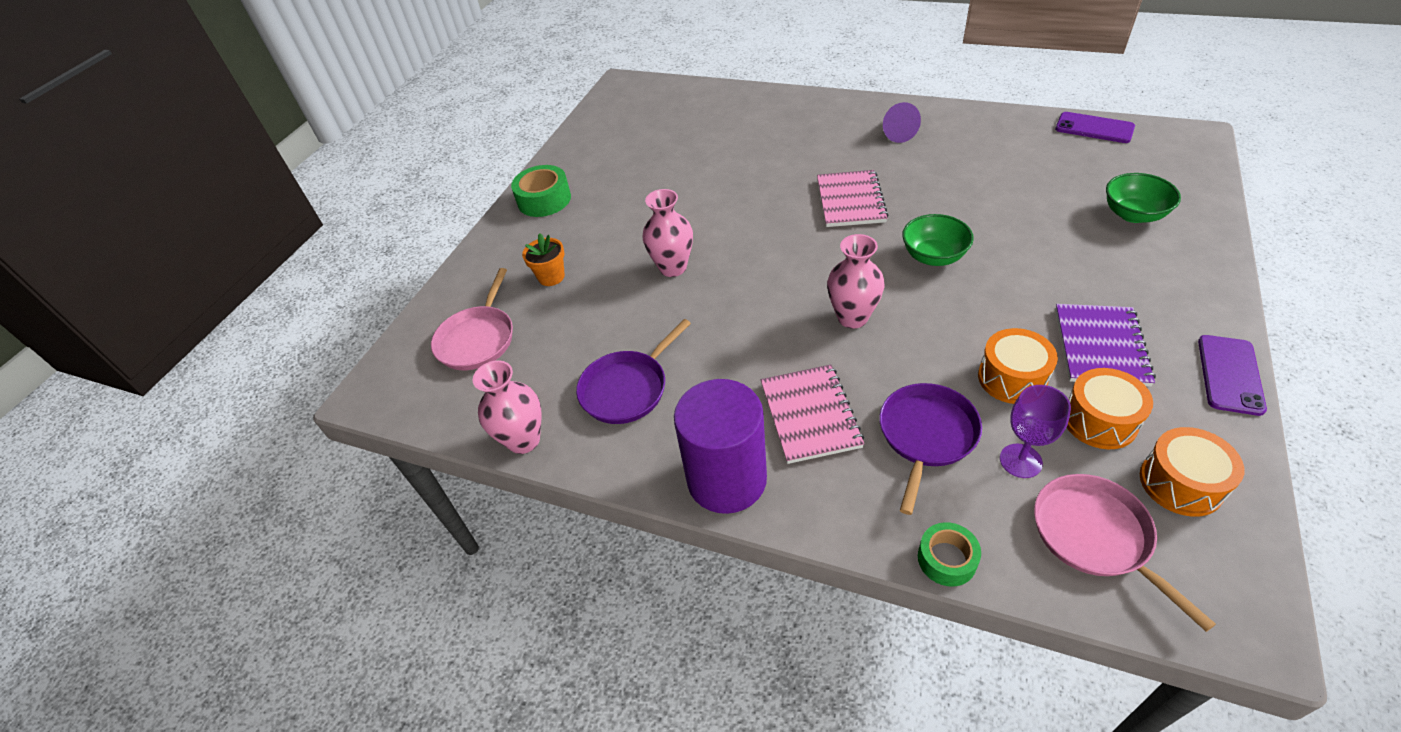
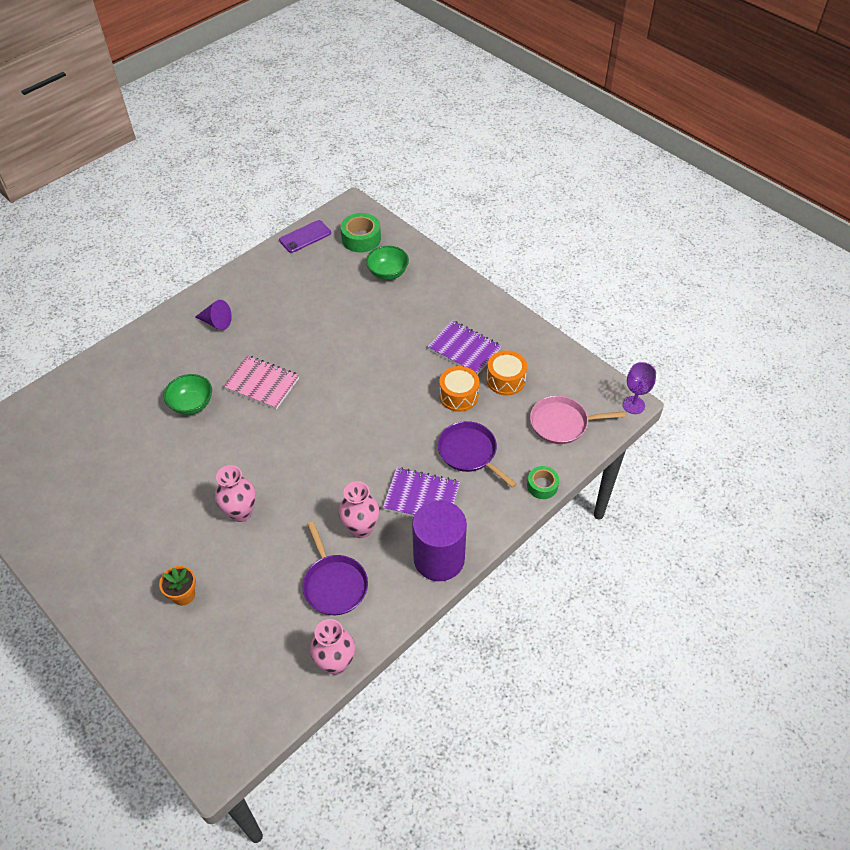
camera: 70 degrees left, 5 degrees up
(478, 339) = (213, 668): pink pan -> none
(544, 200) = (79, 569): green tape -> green tape (361, 238)
(810, 415) = (421, 497): pink notebook -> purple notebook
(852, 317) = (365, 438): pink vase -> pink vase (361, 528)
(933, 256) = (347, 373): green bowl -> green bowl (192, 404)
(1020, 461) = (508, 424): purple goblet -> purple goblet (633, 405)
(1181, 483) = (555, 376): orange drum -> none
(1230, 374) = (512, 317): purple phone -> none

